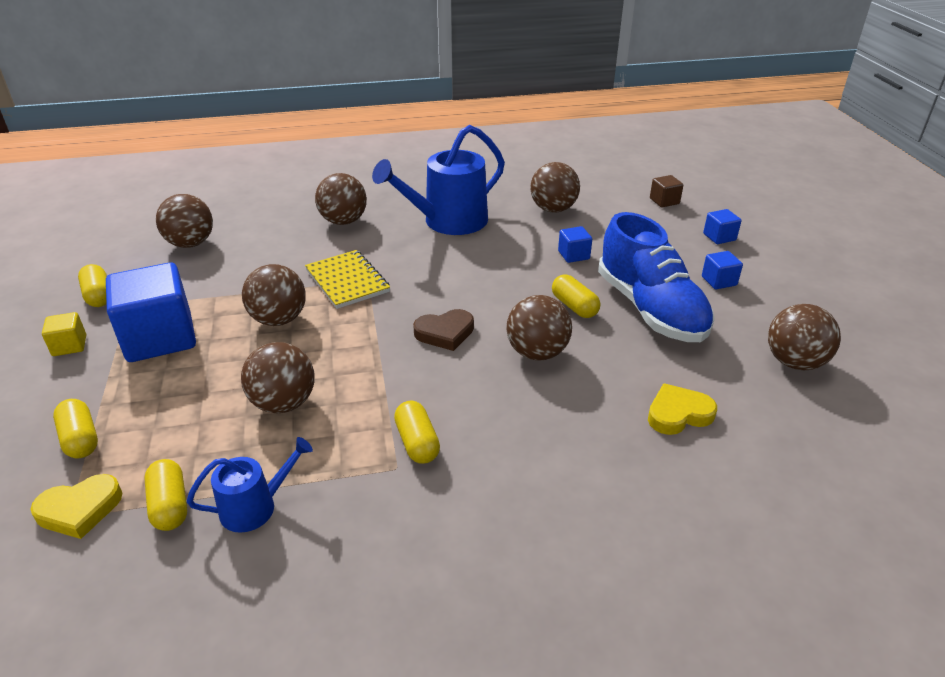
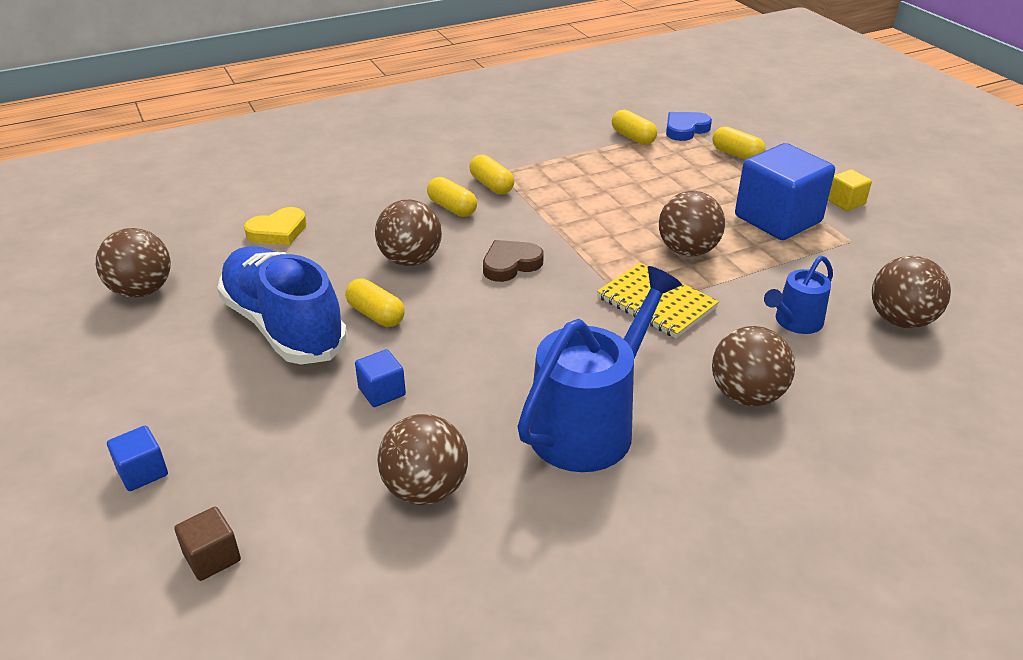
camera: 165 degrees right, 0 degrees up
(80, 509) = (685, 129): yellow heart -> blue heart
(98, 296) = (897, 244): yellow capsule -> yellow capsule (452, 208)
(255, 507) = (579, 144): blue watering can -> blue watering can (795, 322)
(283, 403) = (614, 192): brown ball -> none
(719, 281) = (181, 382): blue cube -> none

